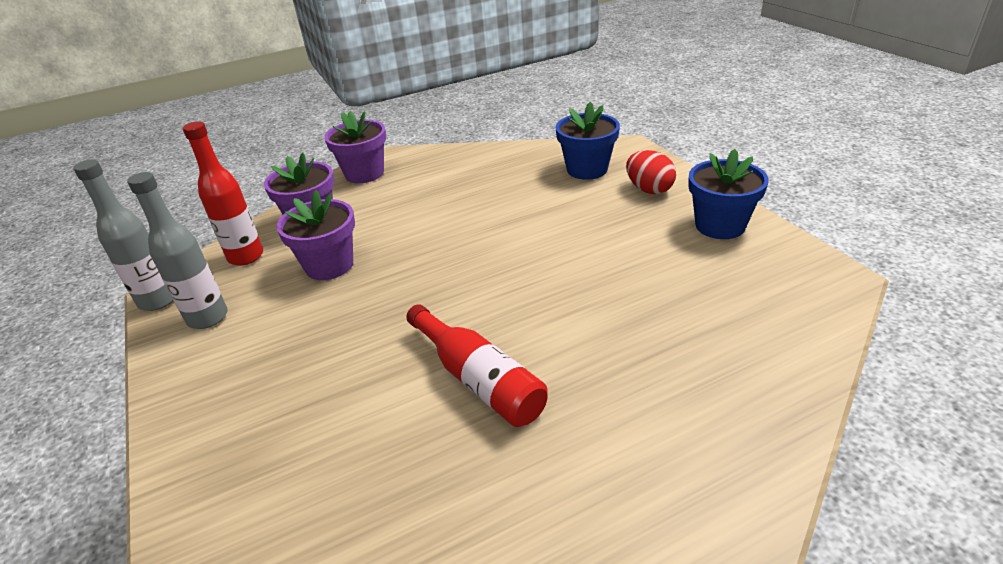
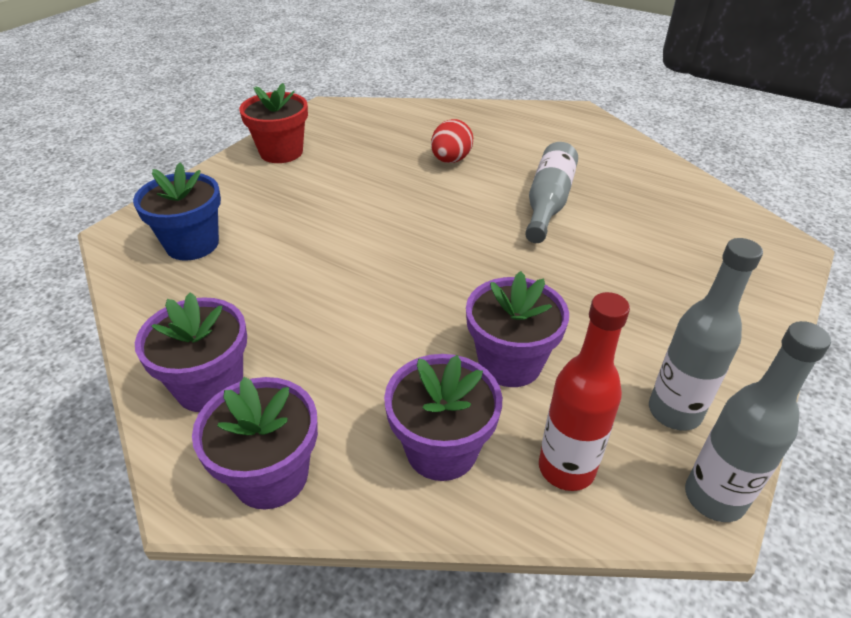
camera: 125 degrees left, 5 degrees up
(440, 164) = (209, 386): none -> purple flower pot
(478, 379) = (548, 203): red bottle -> grey bottle
(649, 189) = (228, 196): red egg -> red egg (451, 160)
(720, 225) = (281, 152): blue flower pot -> red flower pot

